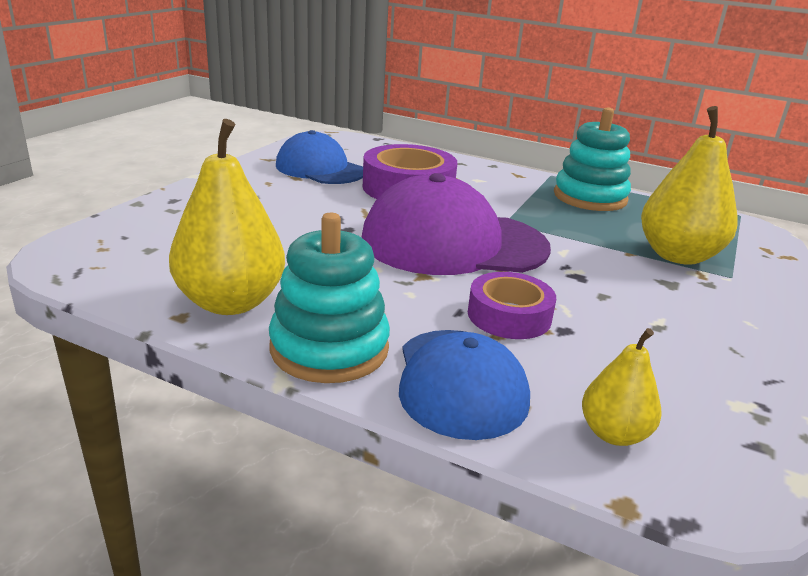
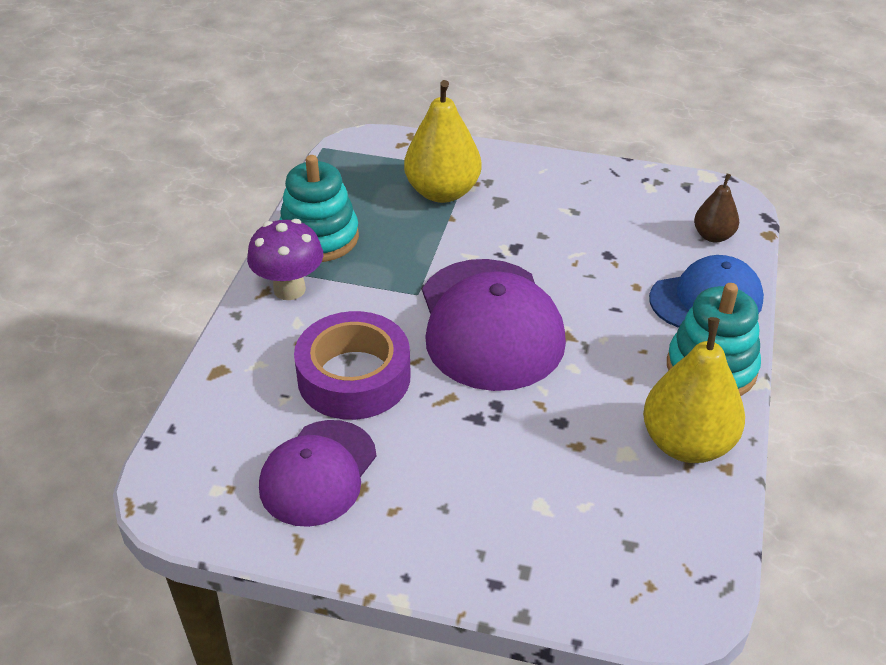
camera: 100 degrees left, 15 degrees up
(320, 169) = (318, 473): blue cap -> purple cap
(509, 316) = (605, 282): purple tape -> none
(519, 181) = (289, 289): none -> purple mushroom
(613, 434) = (713, 236): yellow pear -> brown pear

